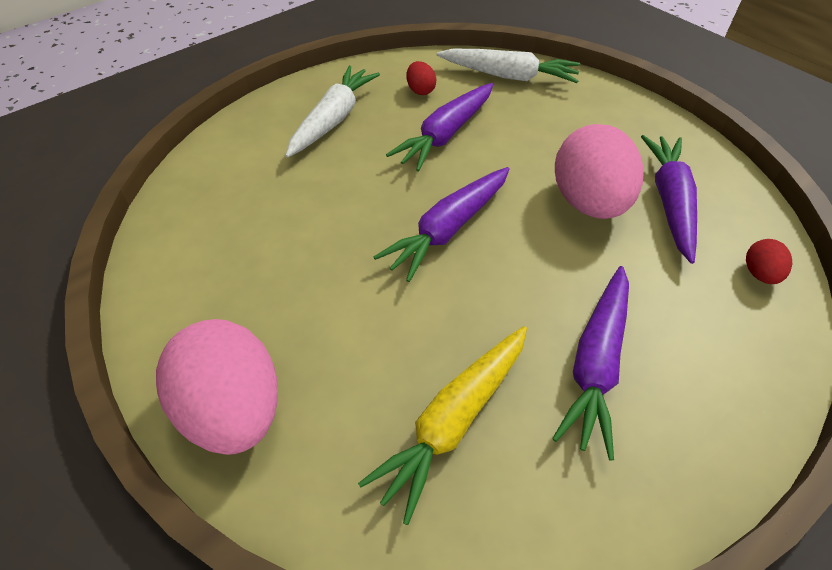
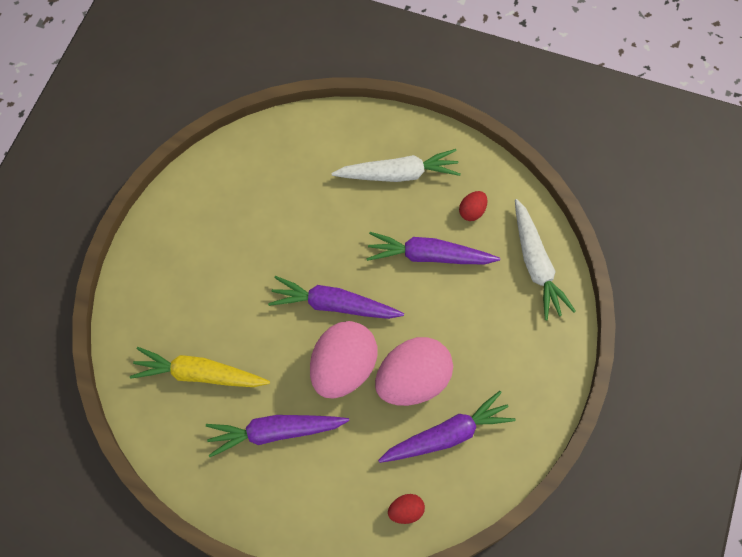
camera: 60 degrees right, 15 degrees up
(234, 409) = (150, 268): pink egg -> pink egg (343, 369)

